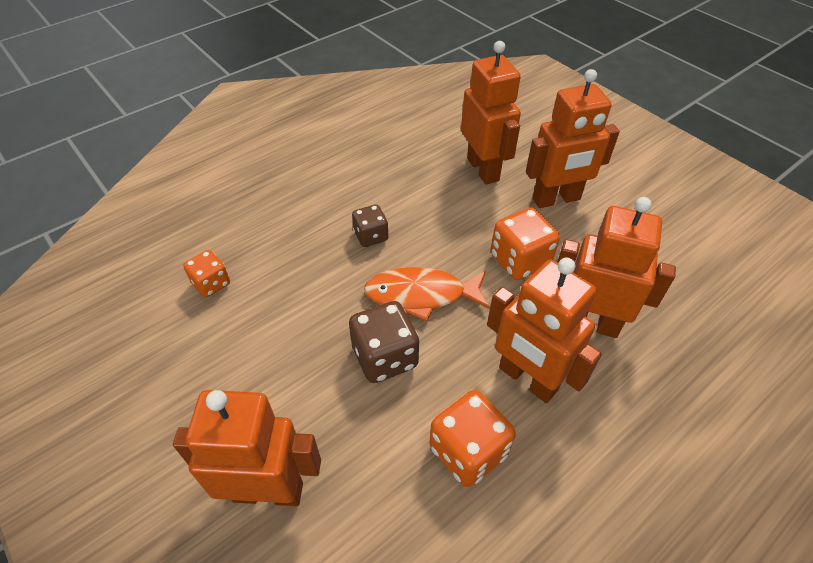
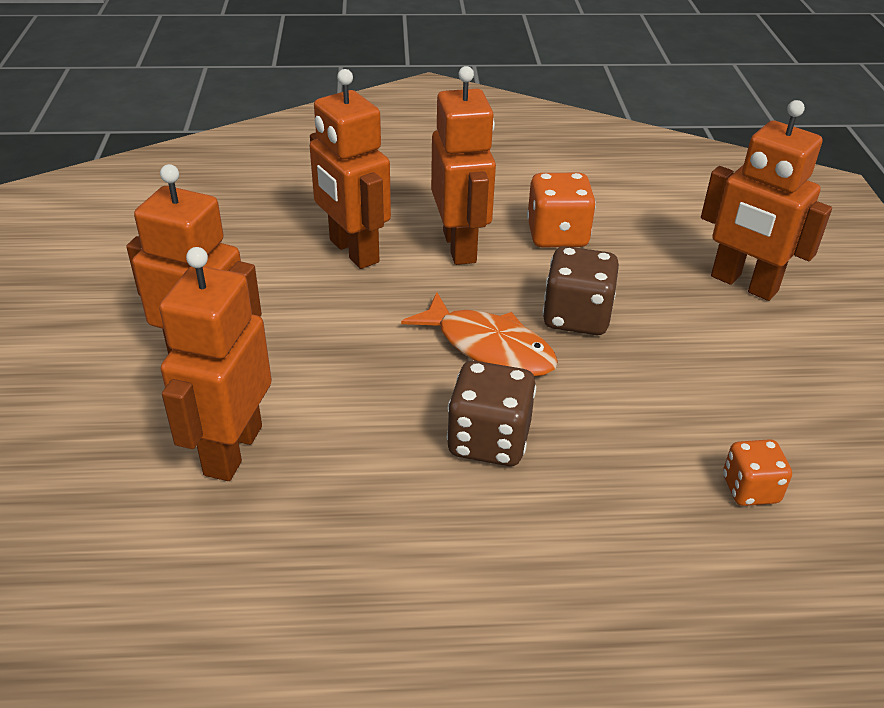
camera: 145 degrees left, 10 degrees down
(371, 236) = (489, 440): brown dice -> brown dice, size x1.59
(519, 260) = (345, 324): orange dice -> none

